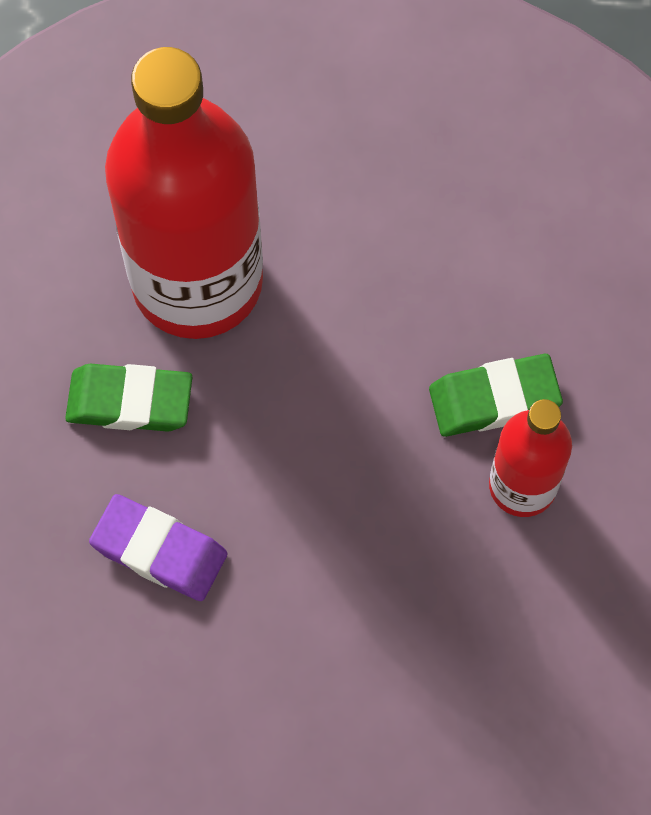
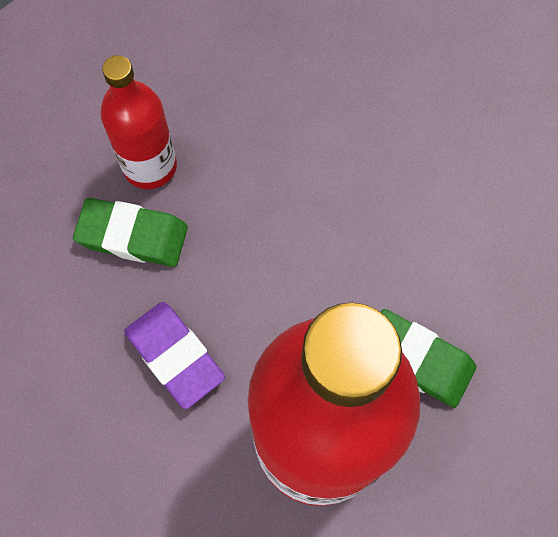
camera: 155 degrees left, 0 degrees up
(159, 551) = (438, 234): purple eraser -> purple eraser (175, 356)

